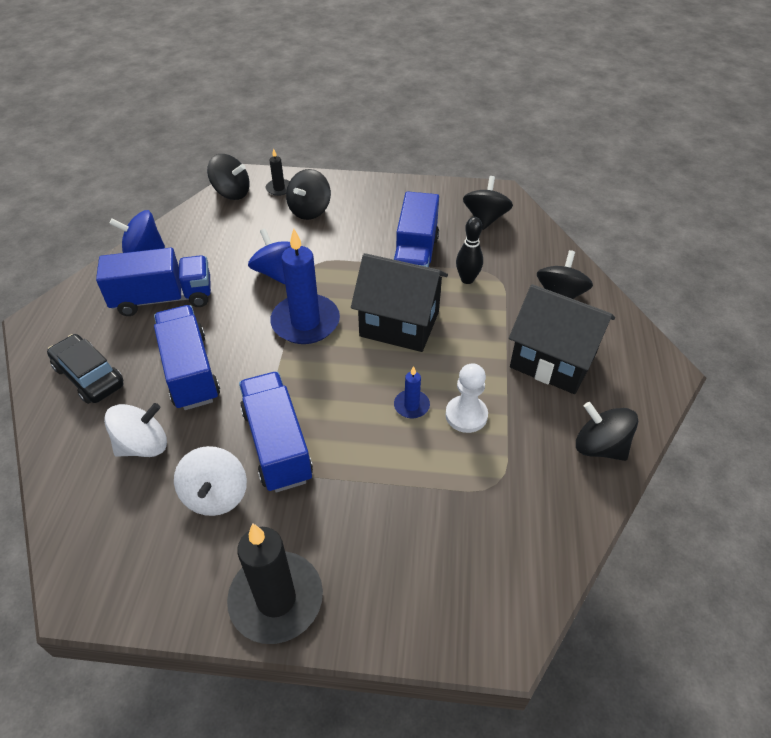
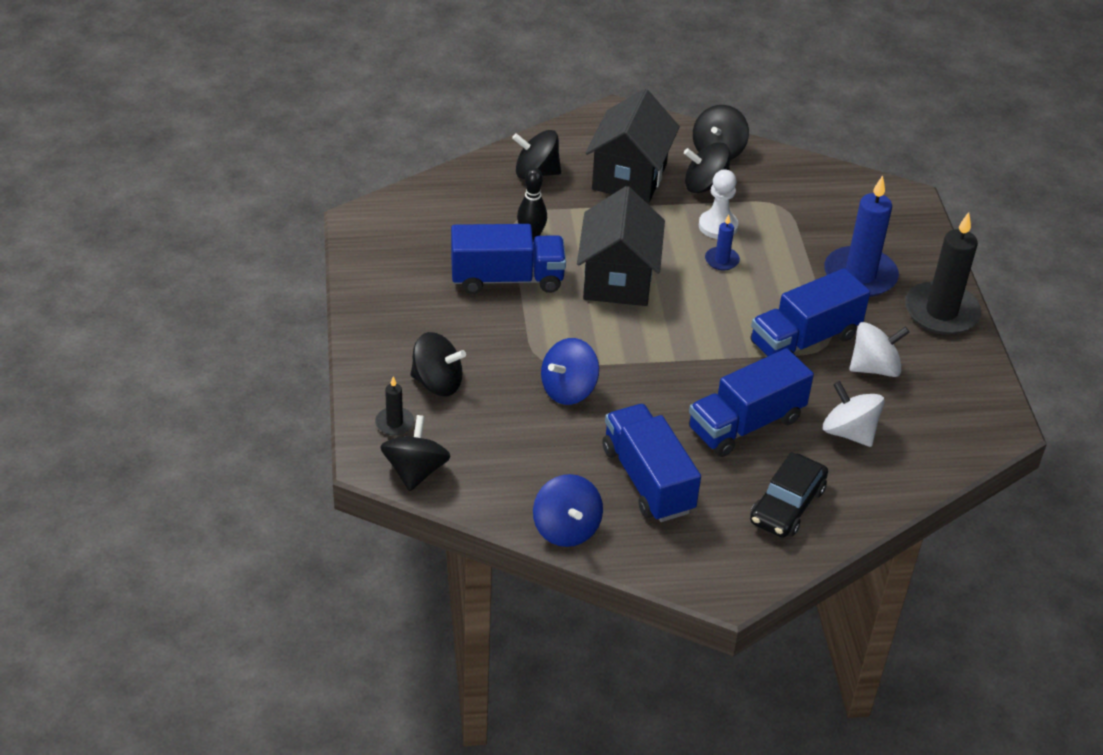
camera: 105 degrees left, 5 degrees down
(305, 322) = (641, 350): blue candle -> blue candle (860, 275)
(485, 218) = (416, 229): black spinning top -> black spinning top (705, 186)

